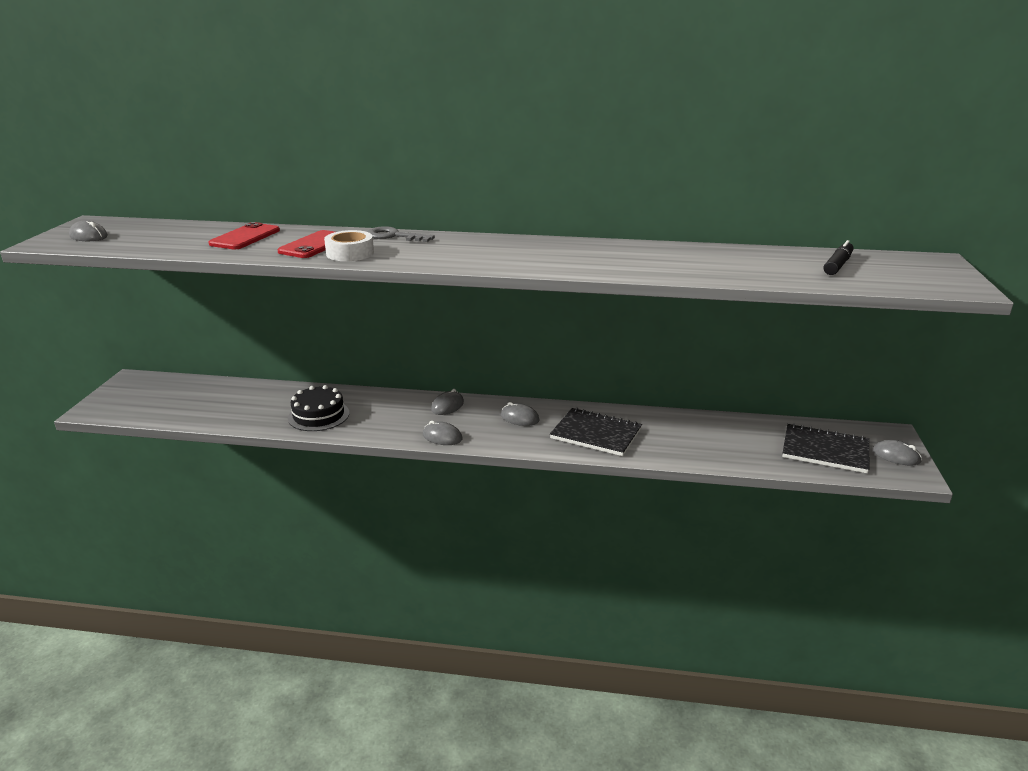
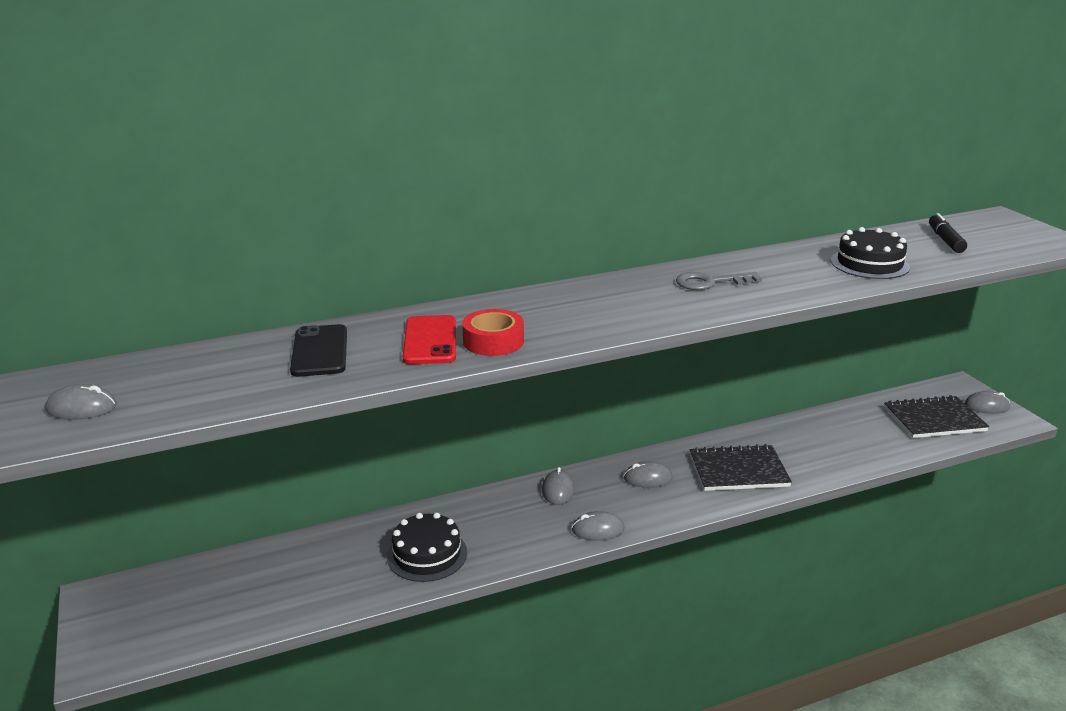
camera: 30 degrees left, 0 degrees up
(245, 237) = (319, 351): red phone -> black phone
(350, 253) = (493, 341): white tape -> red tape
(394, 236) = (500, 304): grey key -> grey key (711, 282)
(726, 266) = (869, 264): none -> black cake

